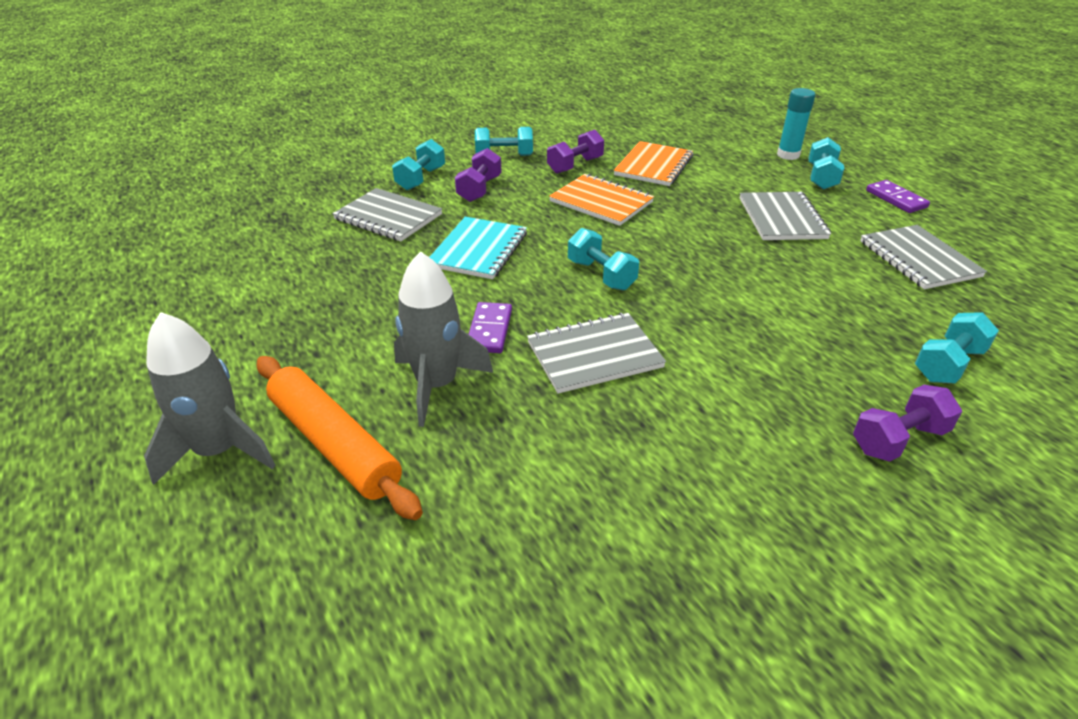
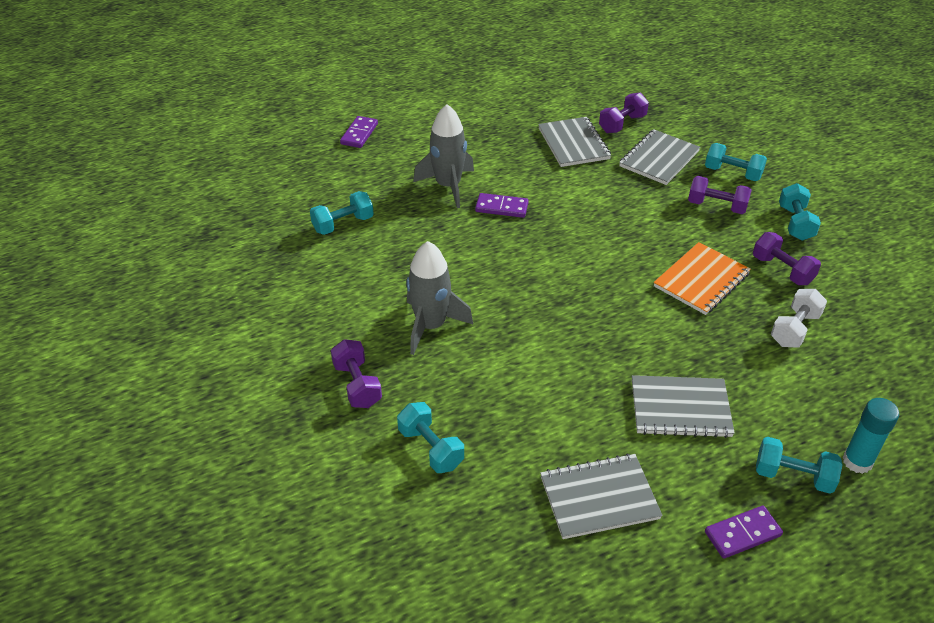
camera: 95 degrees right, 5 degrees up
(219, 450) = (409, 119): grey rocket -> grey rocket (431, 326)
(250, 523) = (359, 134): none -> purple domino
(305, 239) = (622, 124): none -> purple dumbbell
(335, 443) = (406, 153): orange rolling pin -> none
(478, 250) = (608, 204): turquoise notebook -> none
(594, 355) = (468, 253): grey notebook -> grey notebook (573, 144)
(601, 275) = (571, 266): turquoise dumbbell -> turquoise dumbbell (343, 224)
(653, 166) = (794, 329): orange notebook -> white dumbbell

